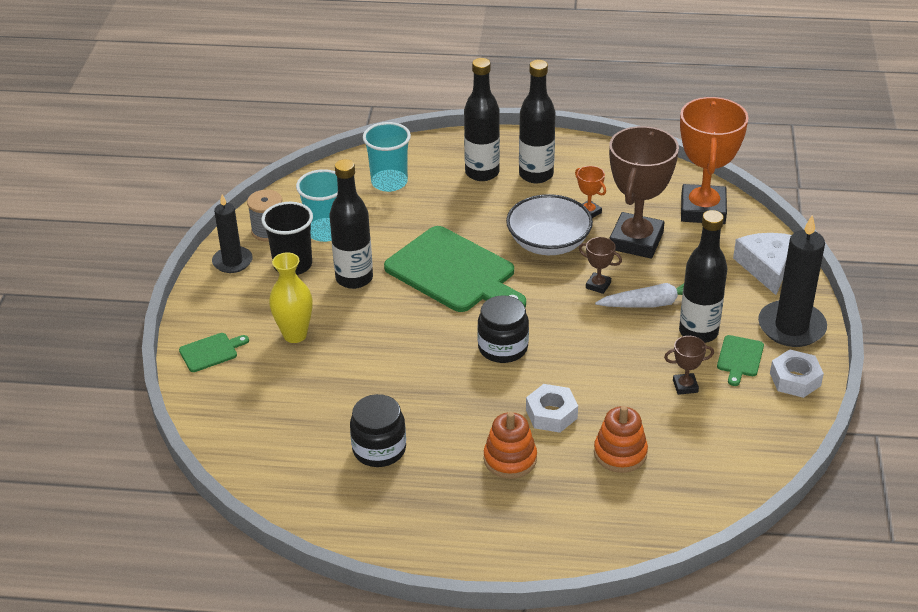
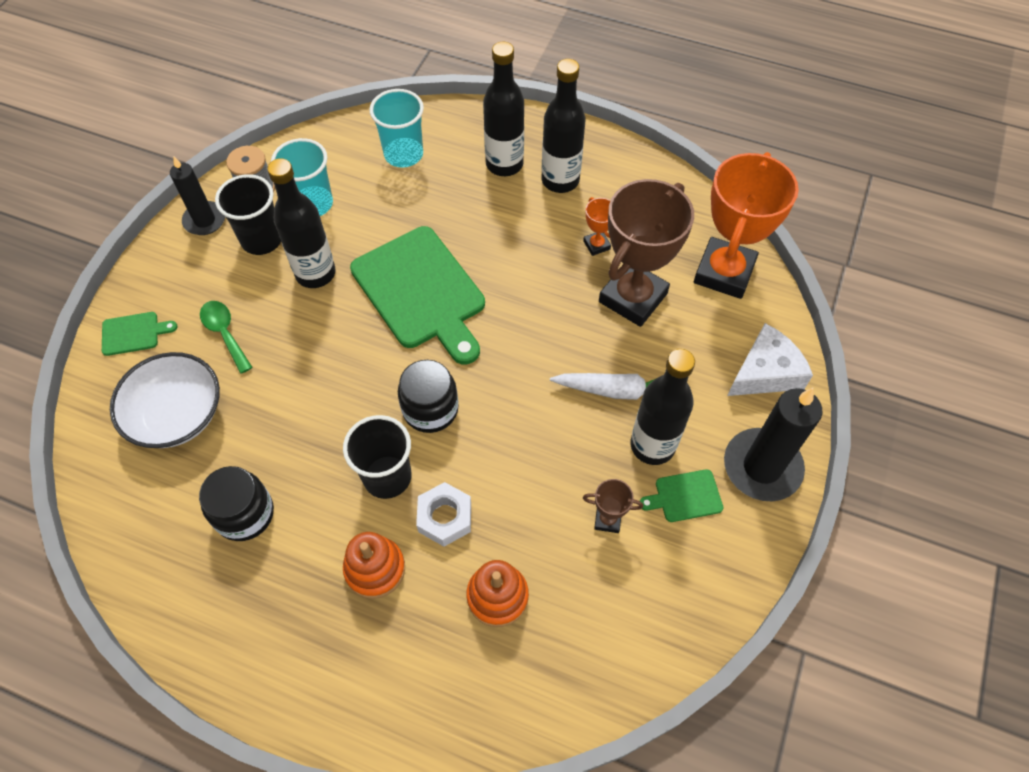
camera: 15 degrees right, 20 degrees up
(295, 335) = (225, 333): yellow vase -> green spoon
(489, 399) = (387, 477): none -> black cup
(548, 243) = (537, 276): white bowl -> white bowl (177, 414)
(598, 285) = (567, 349): brown trophy -> none
(739, 358) = (685, 496): green cutting board -> green cutting board turned 45 degrees clockwise
(766, 267) = (765, 372): white cheese -> white cheese turned 45 degrees clockwise
(795, 379) = (737, 545): white nut -> none

